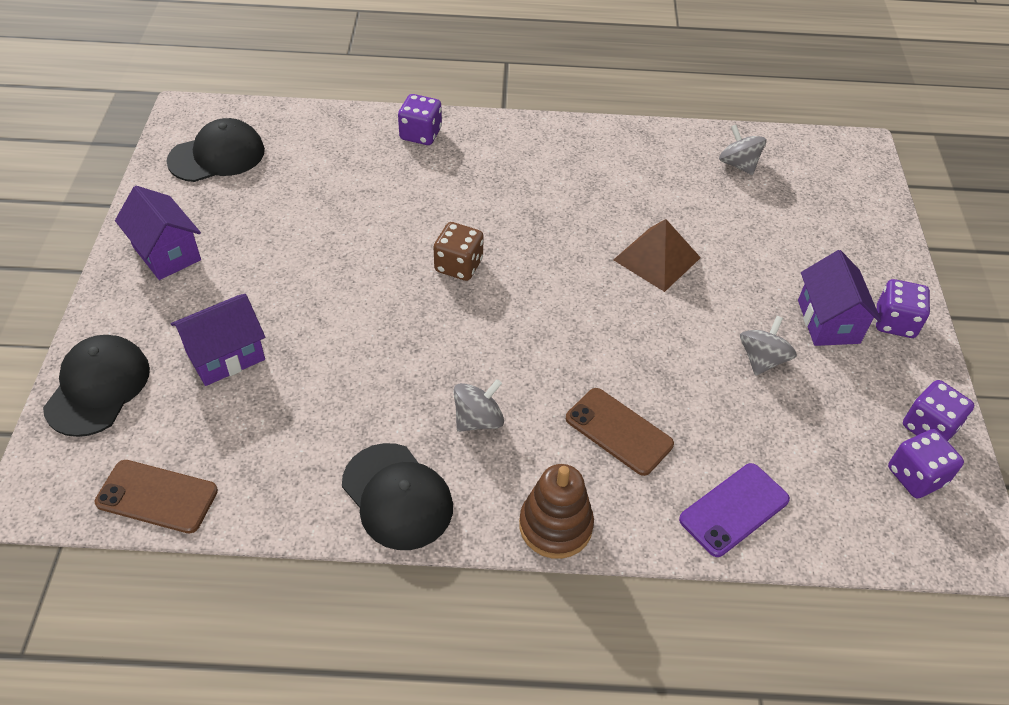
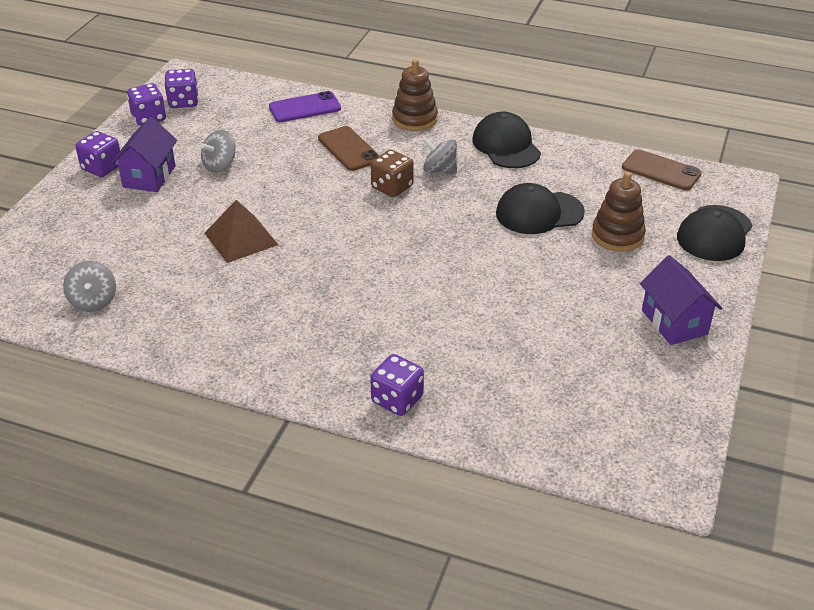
camera: 160 degrees left, 10 degrees down
(217, 156) = (630, 417): black cap -> black cap (539, 213)
(225, 356) = (617, 236): purple house -> brown stacking toy
(458, 265) = (412, 264): brown dice -> brown dice (392, 187)
(478, 420) = (439, 170): grey spinning top -> grey spinning top turned 45 degrees clockwise

